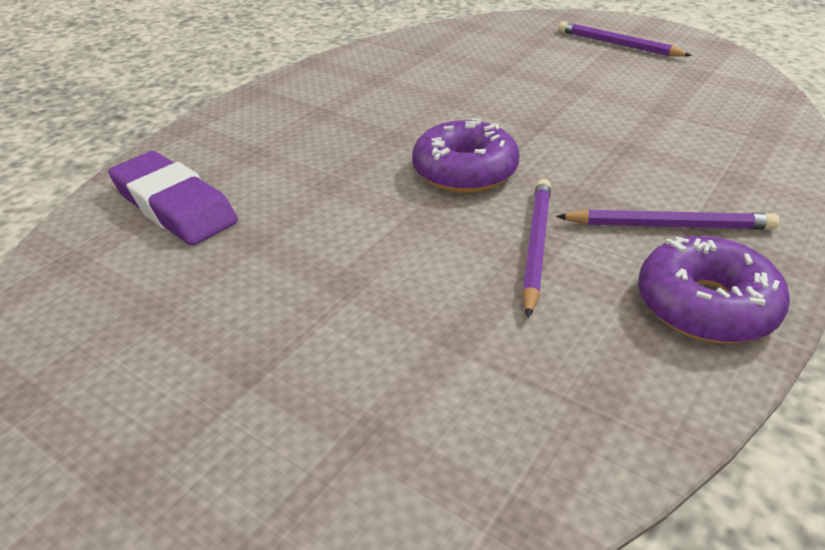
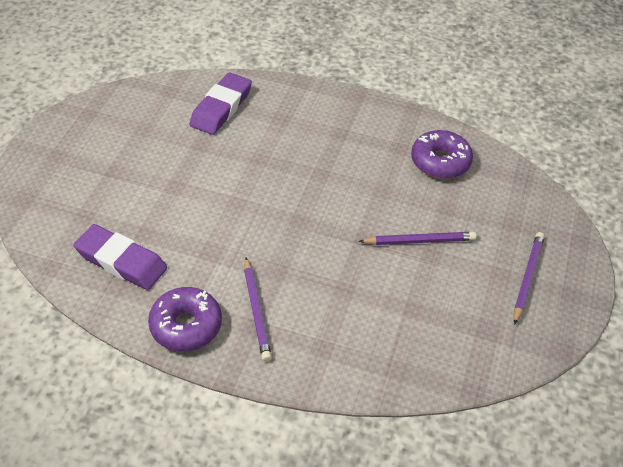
camera: 70 degrees right, 10 degrees up
(465, 171) = (289, 213): purple donut -> purple donut (440, 161)
(529, 381) = (121, 261): none -> purple eraser
(536, 245) = (222, 253): purple pencil -> purple pencil (419, 241)

